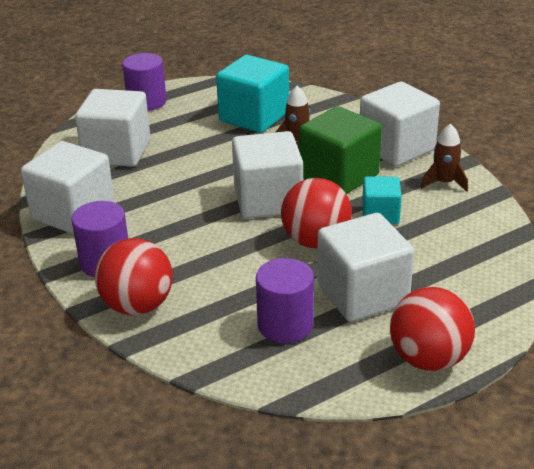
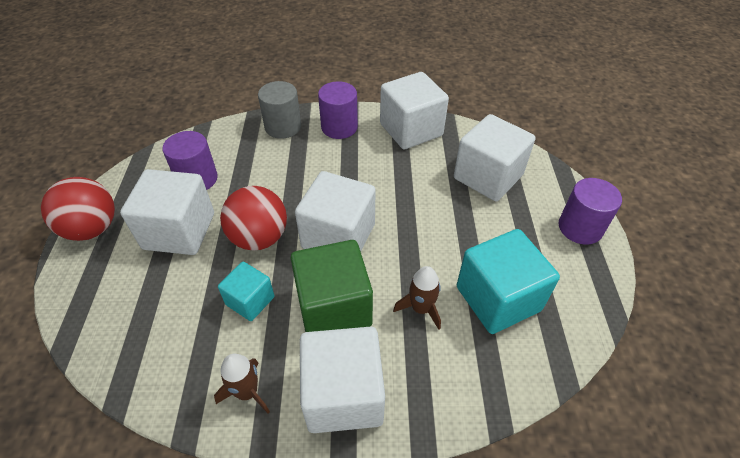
camera: 120 degrees right, 15 degrees up
(138, 306) = (283, 127): red ball -> grey cylinder

